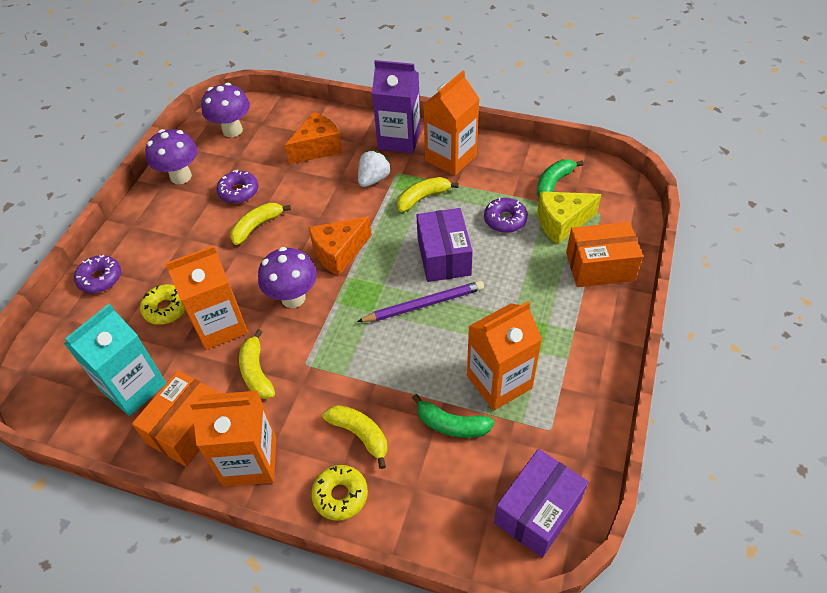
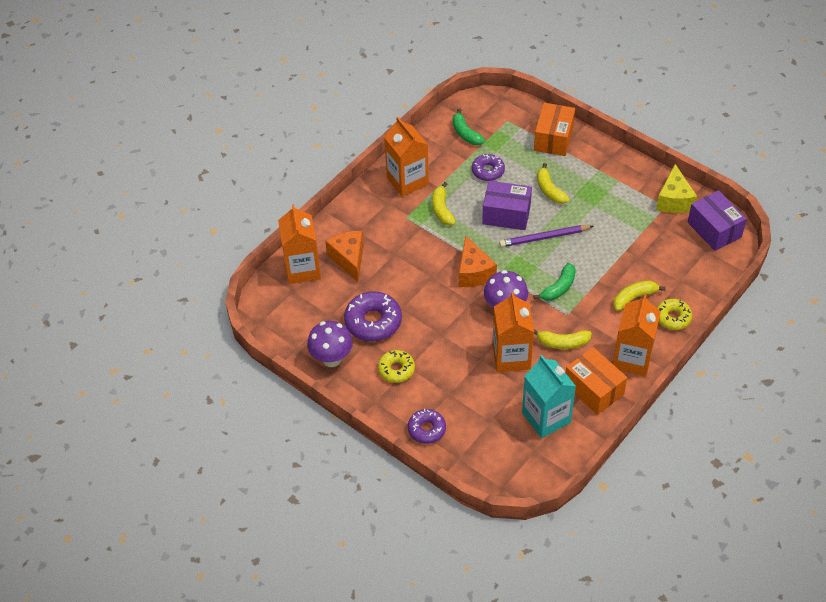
camera: 70 degrees left, 0 degrees up
(166, 308) = (479, 388): yellow donut -> yellow donut (396, 369)
(232, 130) = (290, 312): purple mushroom -> none
(239, 192) = (373, 322): purple donut -> purple donut, size x1.59
(257, 226) = (420, 317): yellow banana -> yellow banana (549, 190)
(373, 179) = (406, 233): white strawberry -> none
(399, 139) = (368, 205): purple carton -> none
(423, 304) = (544, 237): purple pencil -> purple pencil turned 105 degrees counterclockwise
(451, 424) = (644, 251): green banana -> green banana (558, 288)
(499, 382) = (622, 218): orange carton -> orange carton (302, 269)
(561, 223) = (506, 143): yellow cheese -> yellow cheese (674, 200)

